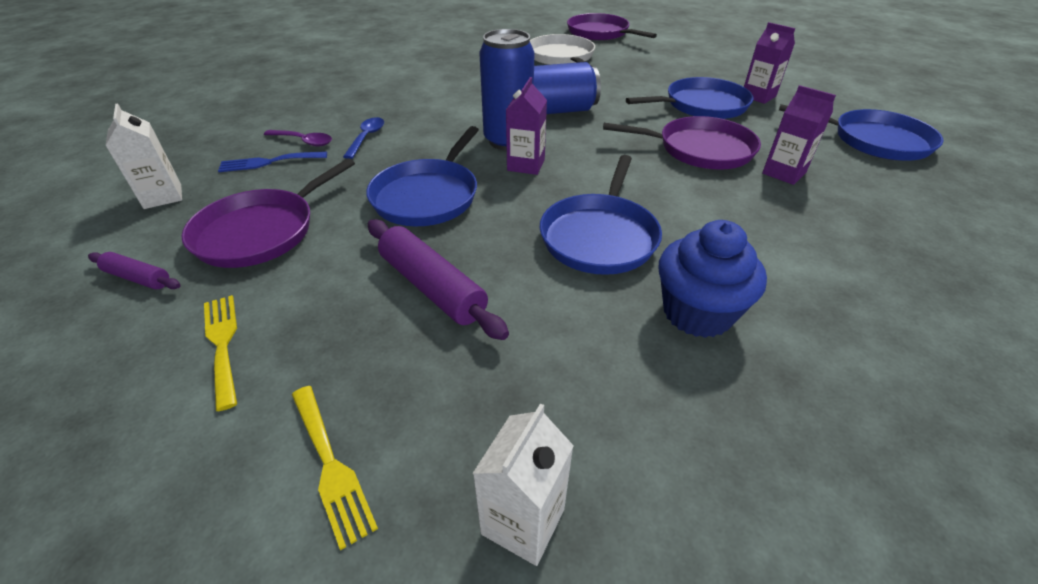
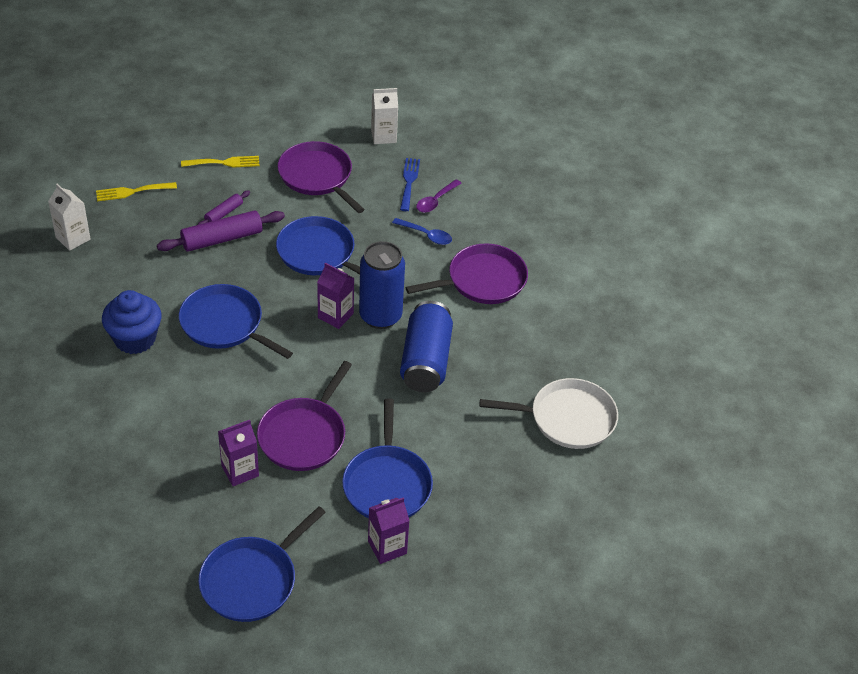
camera: 105 degrees right, 5 degrees up
(138, 278) = (296, 133): purple rolling pin -> purple rolling pin (224, 213)
(600, 33) = (647, 491): purple pan -> purple pan (482, 280)

